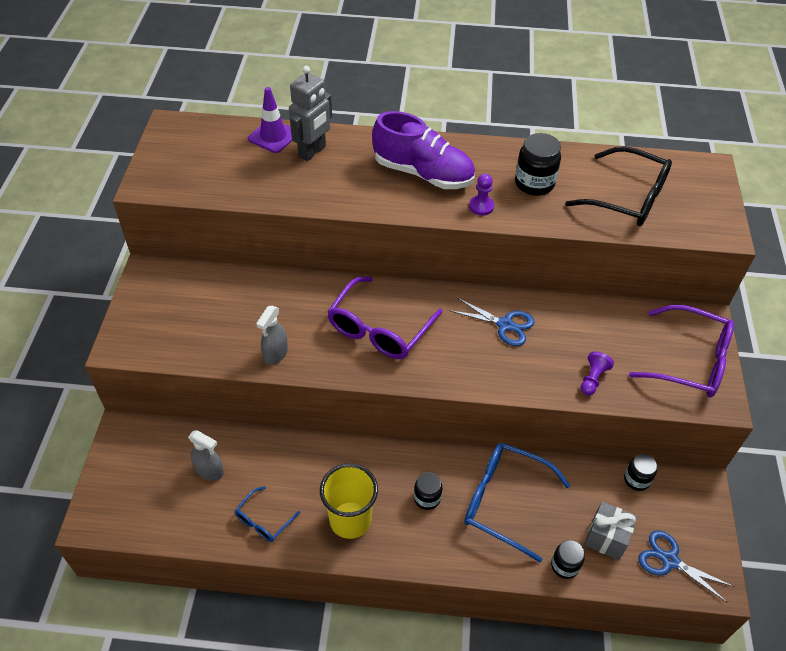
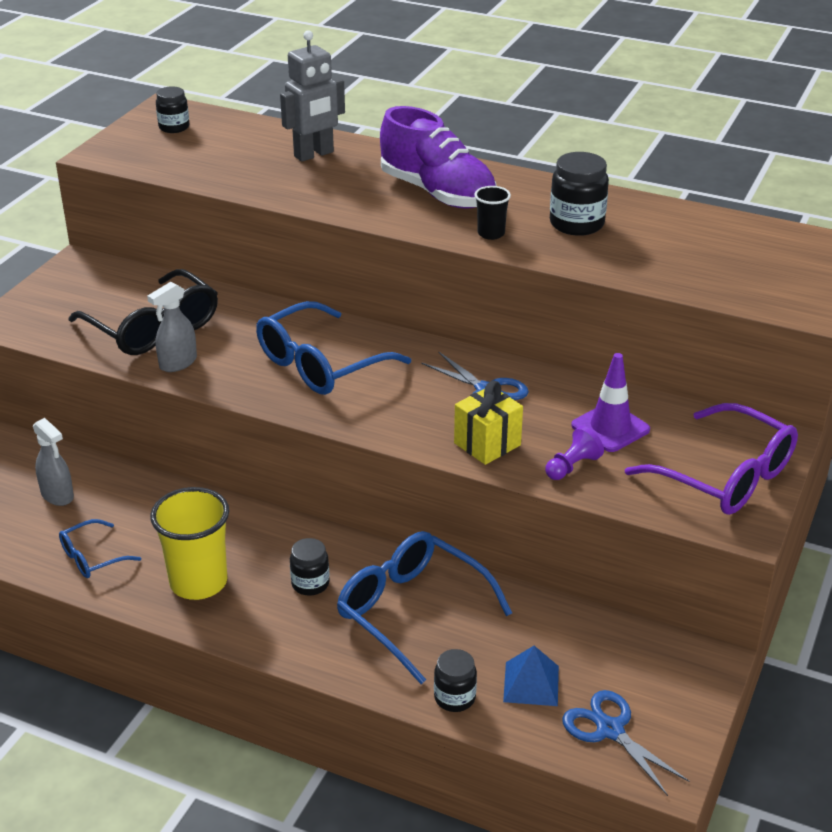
camera: 20 degrees right, 15 degrees down
(273, 136) = (276, 135): purple traffic cone -> purple traffic cone (610, 428)
(379, 329) = (320, 364): purple glasses -> blue glasses
(481, 206) = (491, 233): purple pawn -> black cup
(528, 374) = (487, 444): none -> yellow gift
(606, 538) = (531, 683): grey gift -> blue pyramid
(627, 198) = (696, 257): black glasses -> black glasses (153, 328)
(636, 479) = (613, 632): black jar -> black jar (174, 127)

